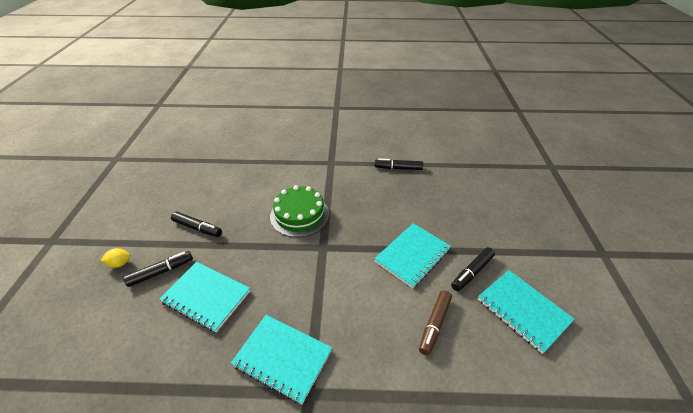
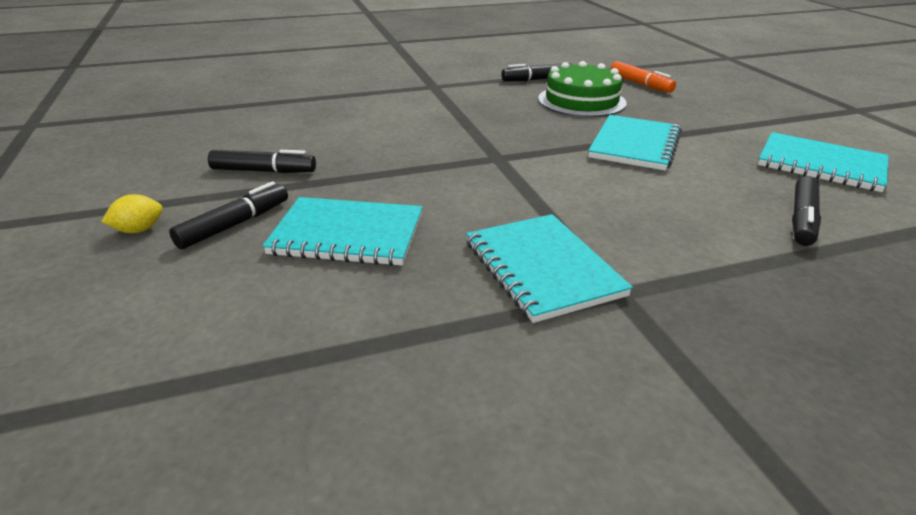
camera: 20 degrees left, 10 degrees down
(282, 358) = (542, 268): turquoise notebook -> turquoise notebook turned 60 degrees clockwise
(299, 215) = (431, 135): green cake -> green cake (581, 101)
(434, 324) = (727, 195): brown marker -> none
(463, 187) = (640, 84): none -> orange marker
(472, 272) = (726, 146): black marker -> black marker (802, 219)

